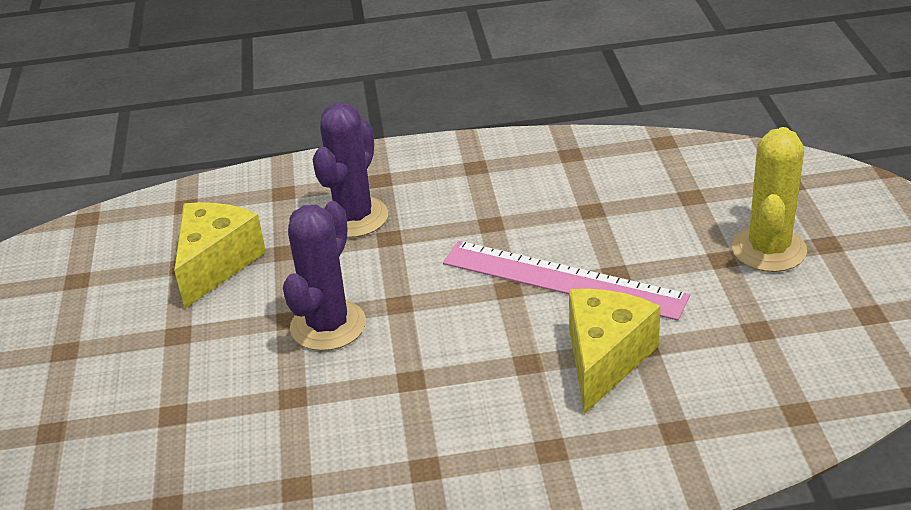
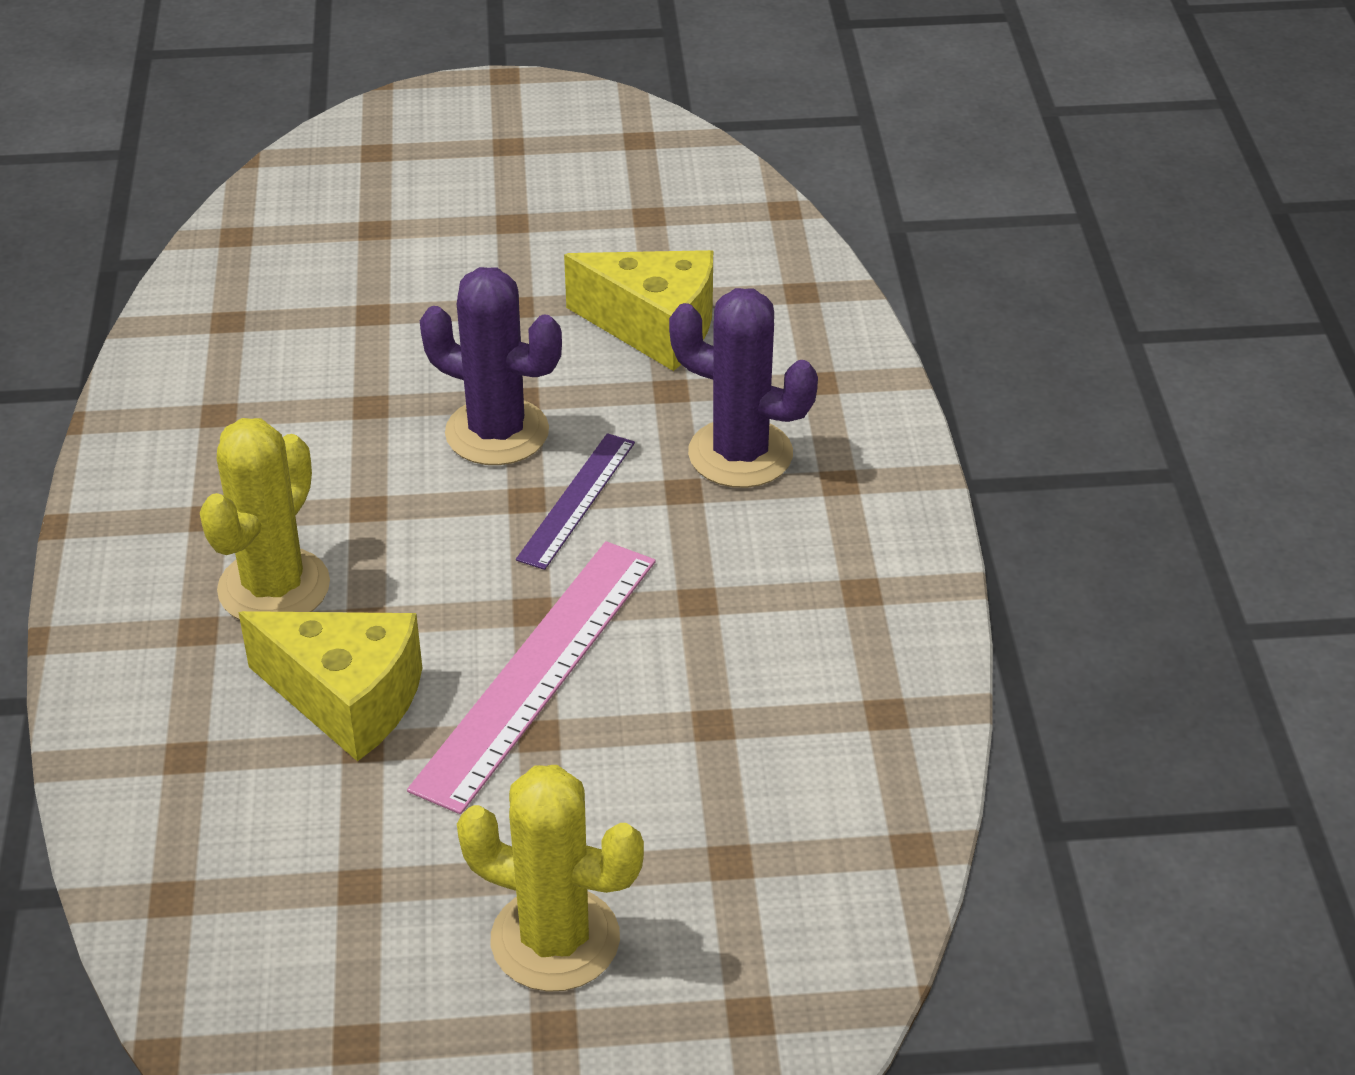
camera: 90 degrees right, 5 degrees up
(400, 281) = (577, 500): none -> purple ruler
(501, 415) = (274, 587): none -> yellow cactus

